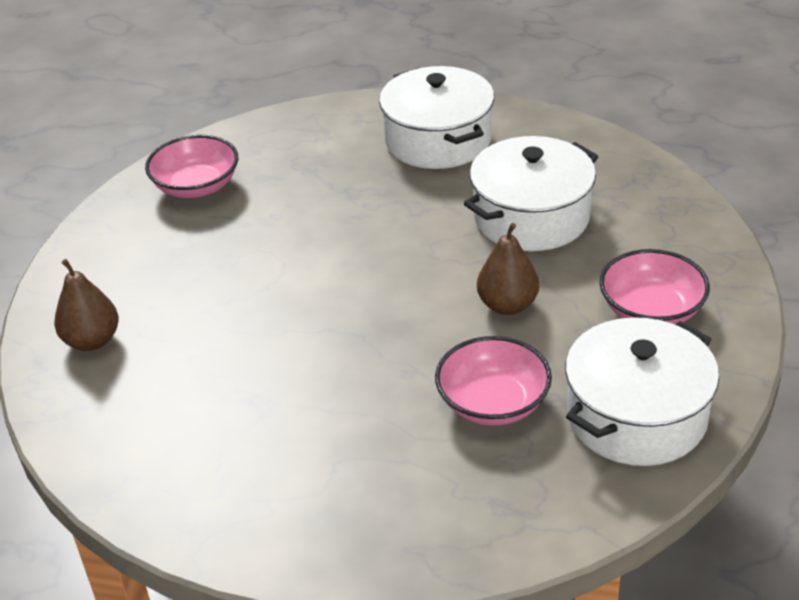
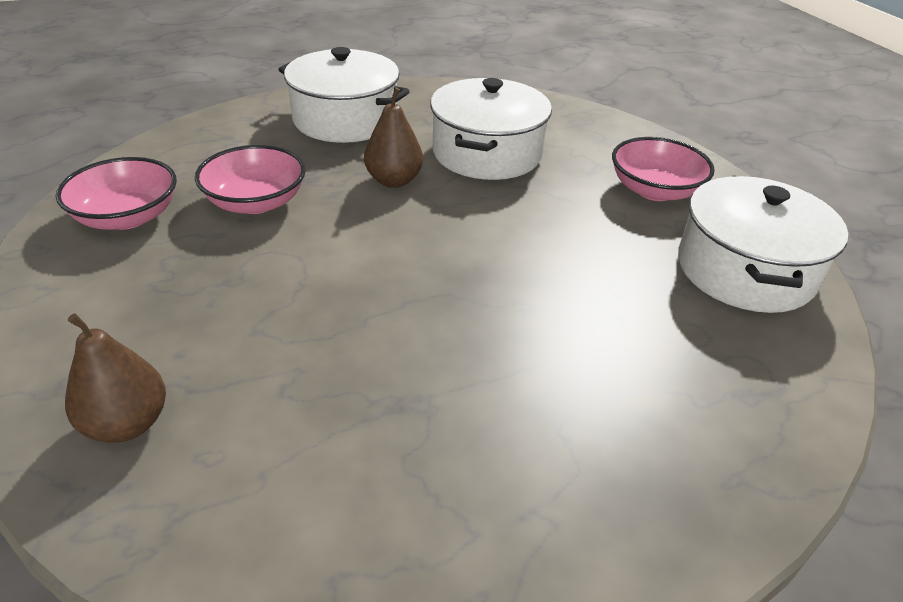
camera: 40 degrees left, 0 degrees up
(493, 403) = (631, 306): pink bowl -> pink bowl (256, 202)
(507, 305) = (546, 223): brown pear -> brown pear (394, 181)

